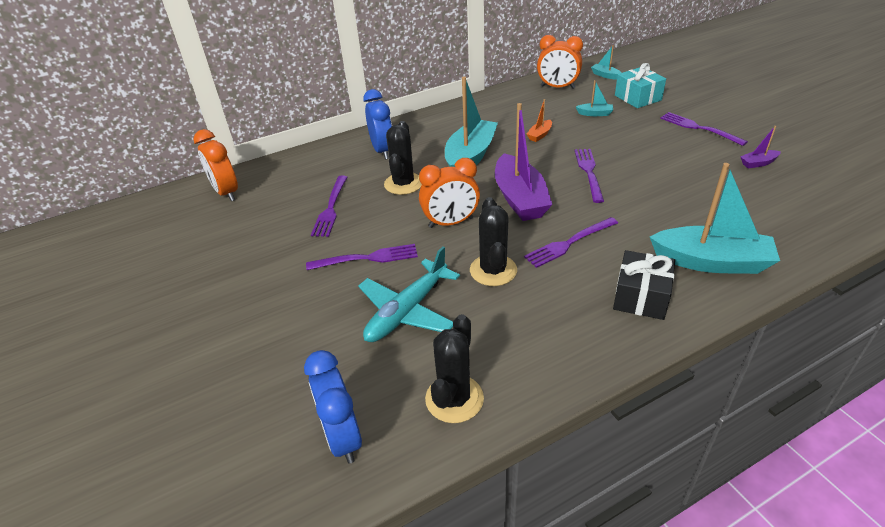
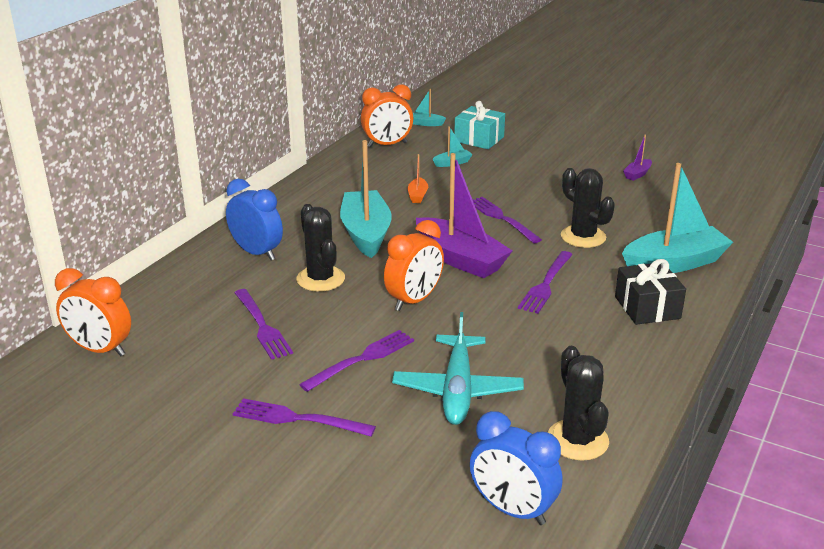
camera: 35 degrees left, 10 degrees down
(493, 270) = (501, 328): black cactus -> black cactus (583, 237)
(699, 128) = (561, 155): purple fork -> purple fork (298, 419)

